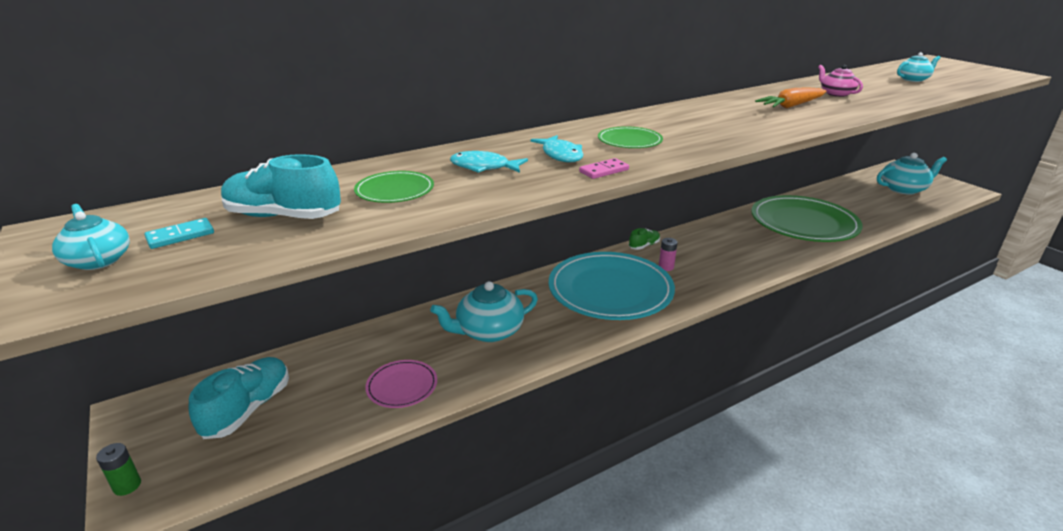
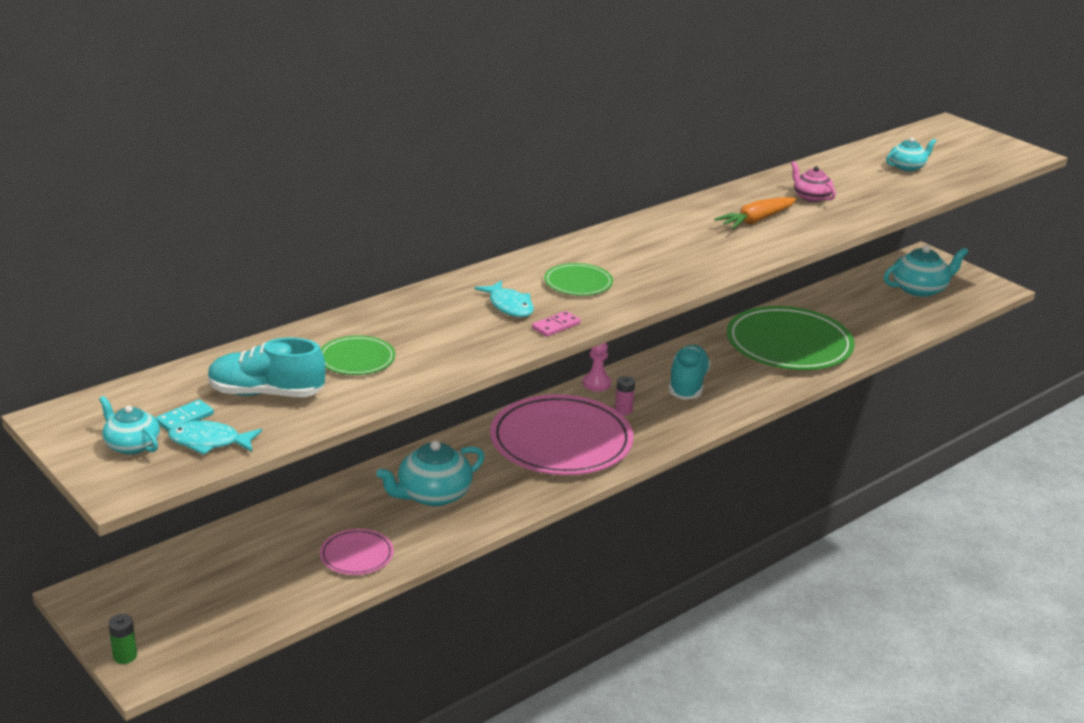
camera: 10 degrees left, 0 degrees up
(248, 409) = (205, 586): turquoise shoe -> turquoise shoe (687, 385)
(484, 167) = (434, 326): turquoise fish -> turquoise fish (209, 442)
(610, 290) = (561, 441): turquoise plate -> pink plate
(644, 246) = (596, 383): green shoe -> pink pawn

